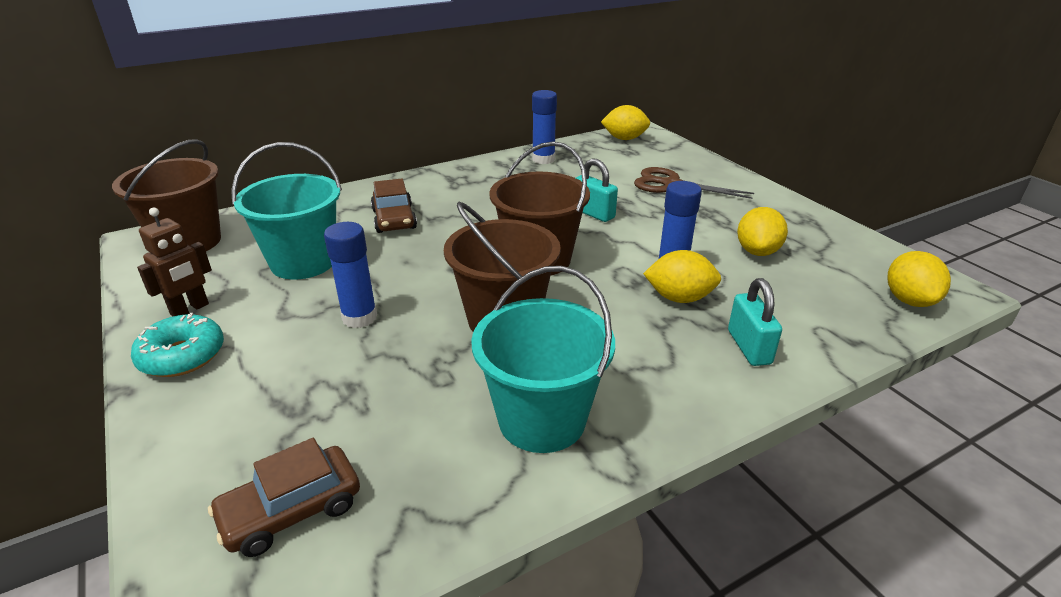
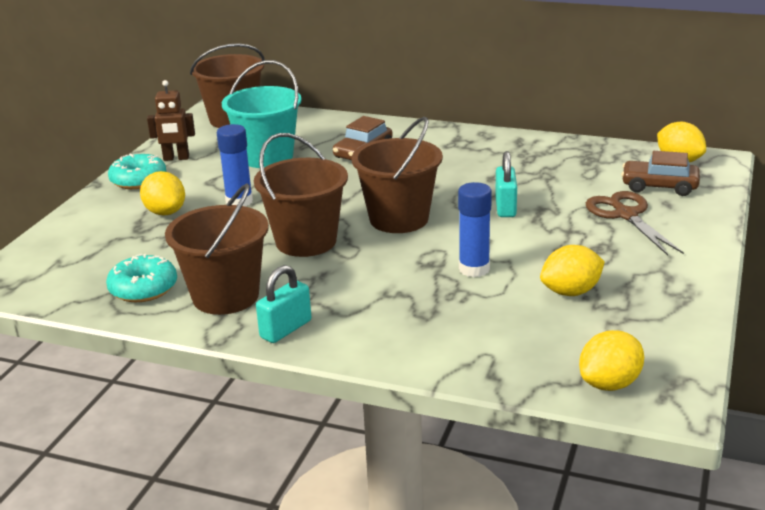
camera: 50 degrees right, 5 degrees down
(291, 511) = (74, 266): brown car -> brown car (659, 186)
(438, 474) = (143, 288): none -> turquoise donut
(542, 419) = (225, 296): turquoise bucket -> brown bucket
(543, 159) = (560, 151): blue glue stick -> none
(679, 298) = (436, 287): yellow lemon -> yellow lemon (165, 212)
(749, 347) = (412, 335): turquoise padlock -> turquoise padlock (286, 329)

